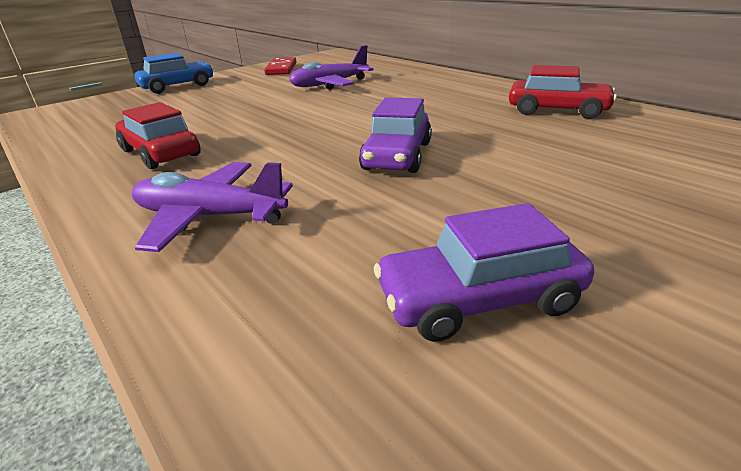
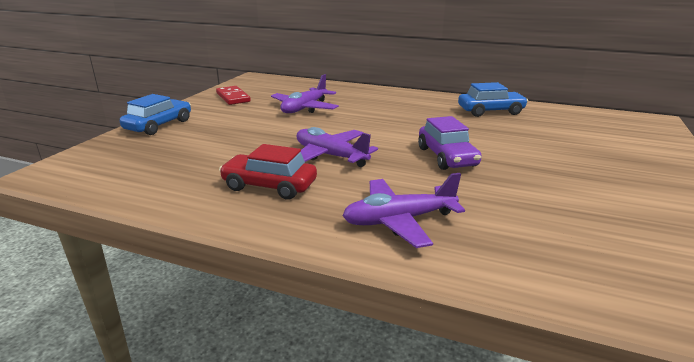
camera: 30 degrees left, 5 degrees down
(269, 134) = (330, 156): none -> purple plane
(479, 299) = (605, 224): purple car -> none
(557, 110) = (490, 111): red car -> blue car

